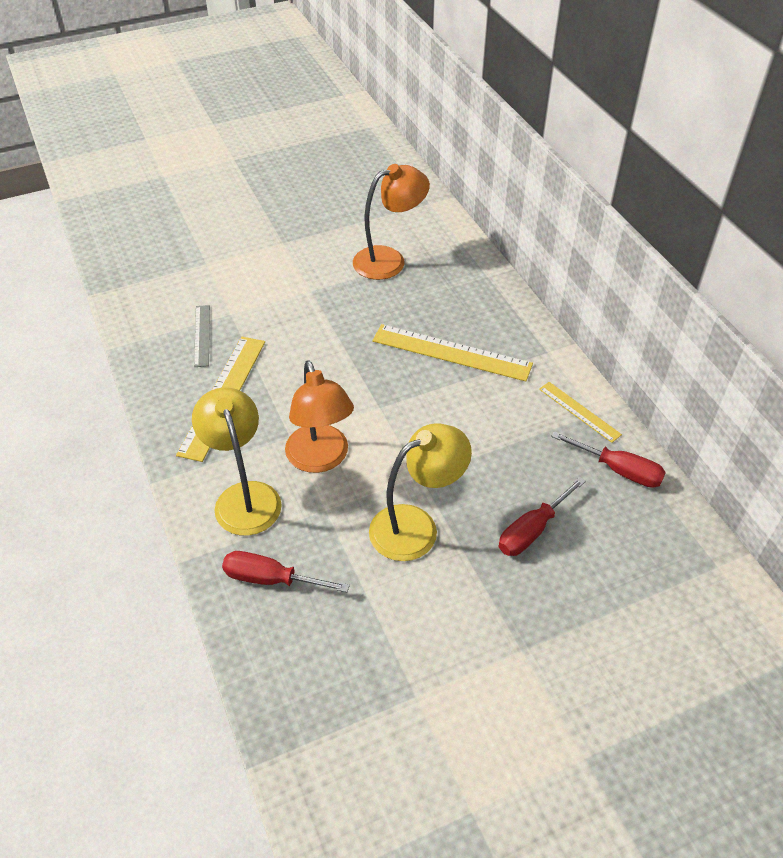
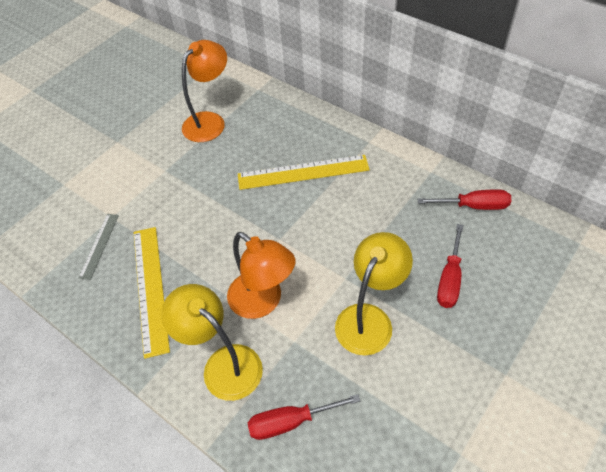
camera: 25 degrees left, 5 degrees up
(202, 335) = (99, 245): grey ruler -> grey ruler turned 45 degrees clockwise
(579, 411) = (419, 176): yellow ruler -> none

